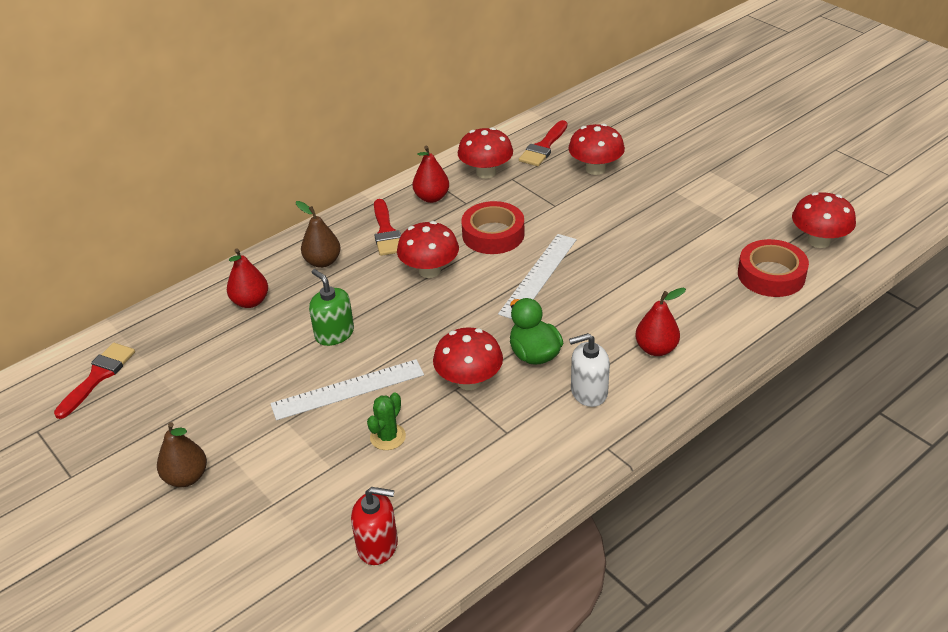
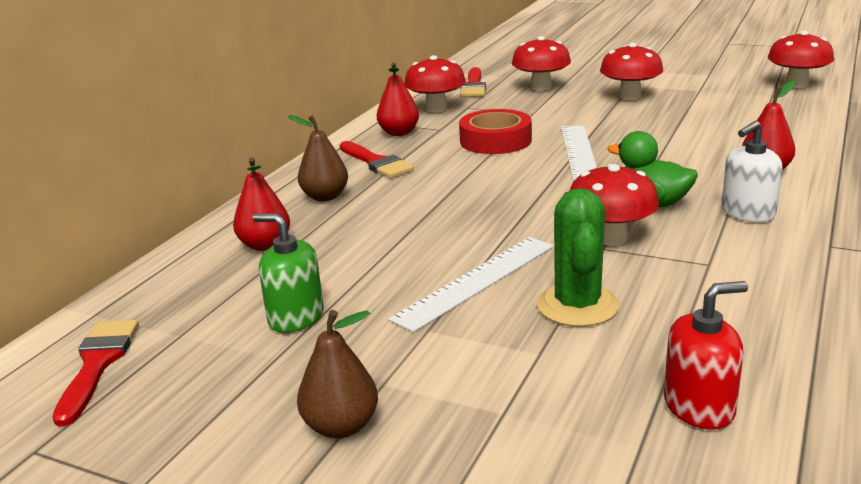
camera: 25 degrees left, 15 degrees down
(334, 334) = (404, 243): green soap dispenser -> green soap dispenser (296, 317)
(388, 437) = (577, 306): green cactus -> green cactus, size x1.61
(429, 270) = (459, 176): red mushroom -> red mushroom (630, 96)
(771, 275) = (790, 109): red tape -> none

